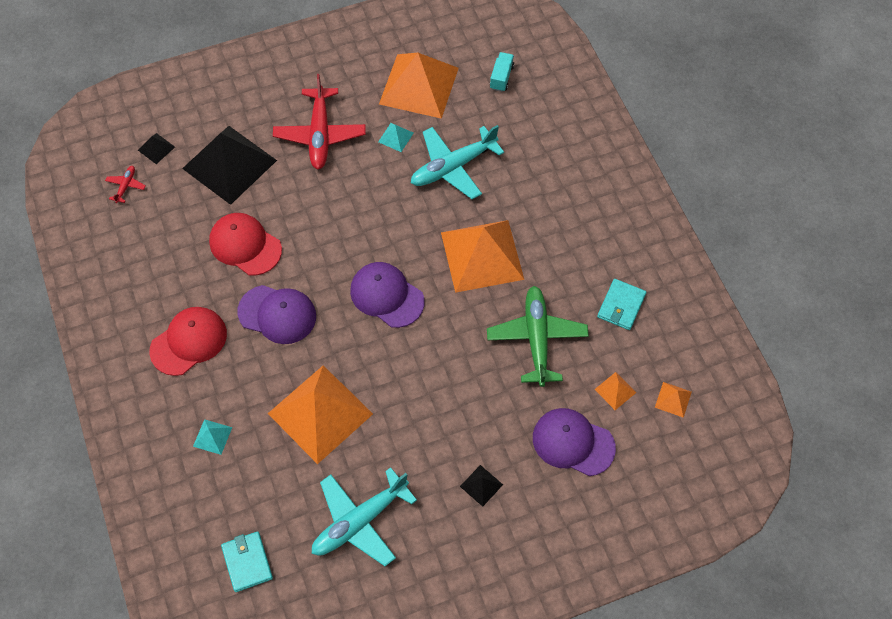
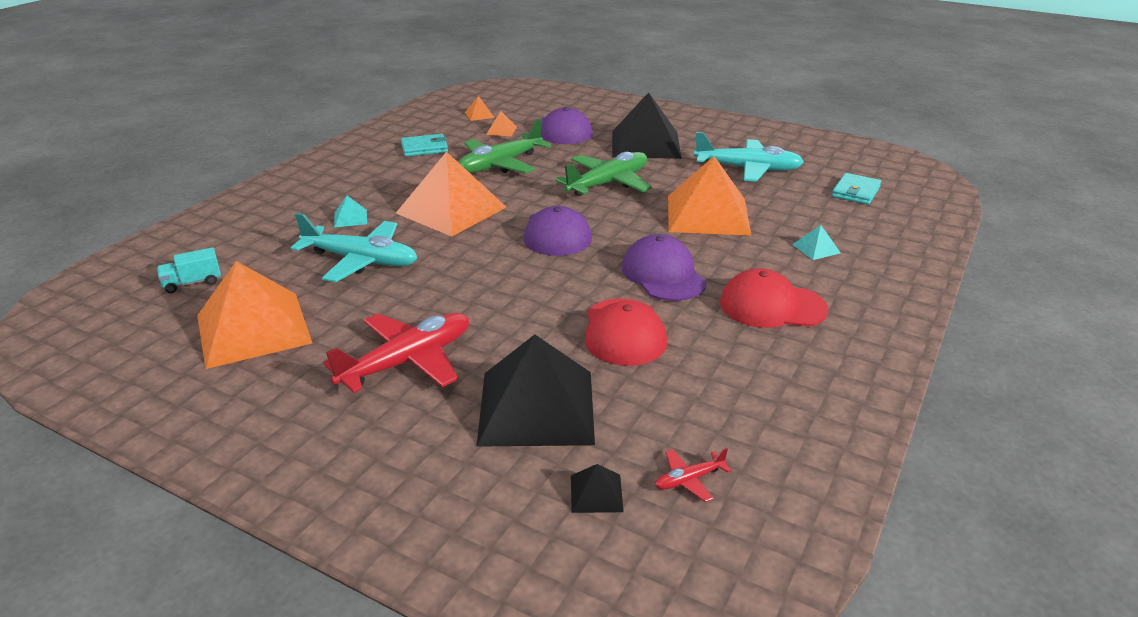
camera: 130 degrees left, 30 degrees down
(395, 137) = (354, 309): turquoise pyramid -> turquoise pyramid (350, 218)
(432, 389) = (608, 183): none -> green plane
(481, 485) = (645, 144): black pyramid -> black pyramid, size x2.50

